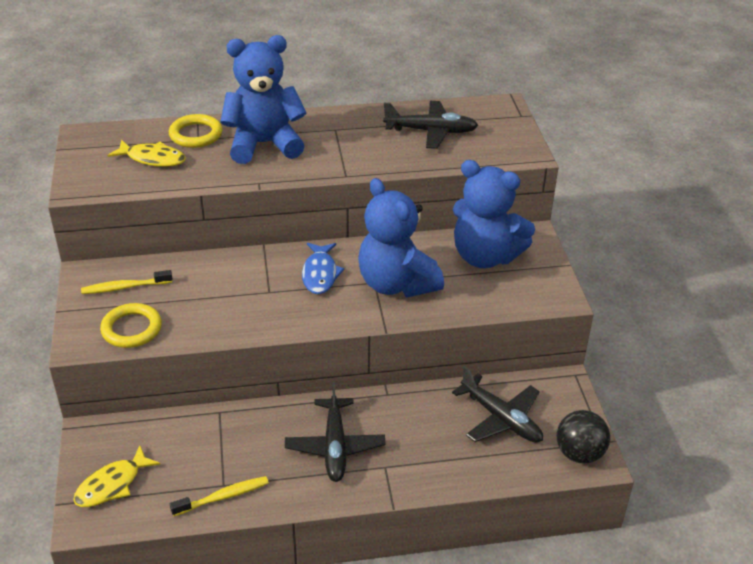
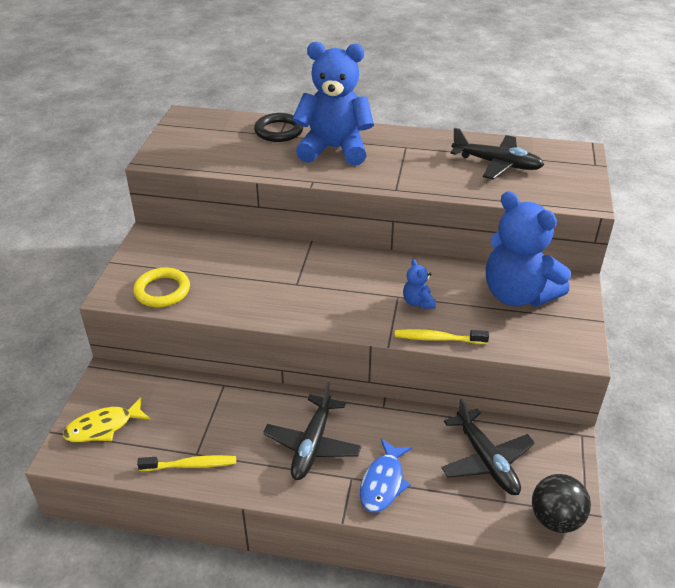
camera: 20 degrees right, 0 degrees up
(124, 287) = (175, 253): yellow toothbrush -> yellow toothbrush (437, 339)
(153, 159) = (231, 145): yellow fish -> none
(196, 134) = (279, 131): yellow ring -> black ring
(320, 274) = (350, 278): blue fish -> blue fish (383, 483)
(396, 284) = (418, 302): blue teddy bear -> blue teddy bear, size x0.41

